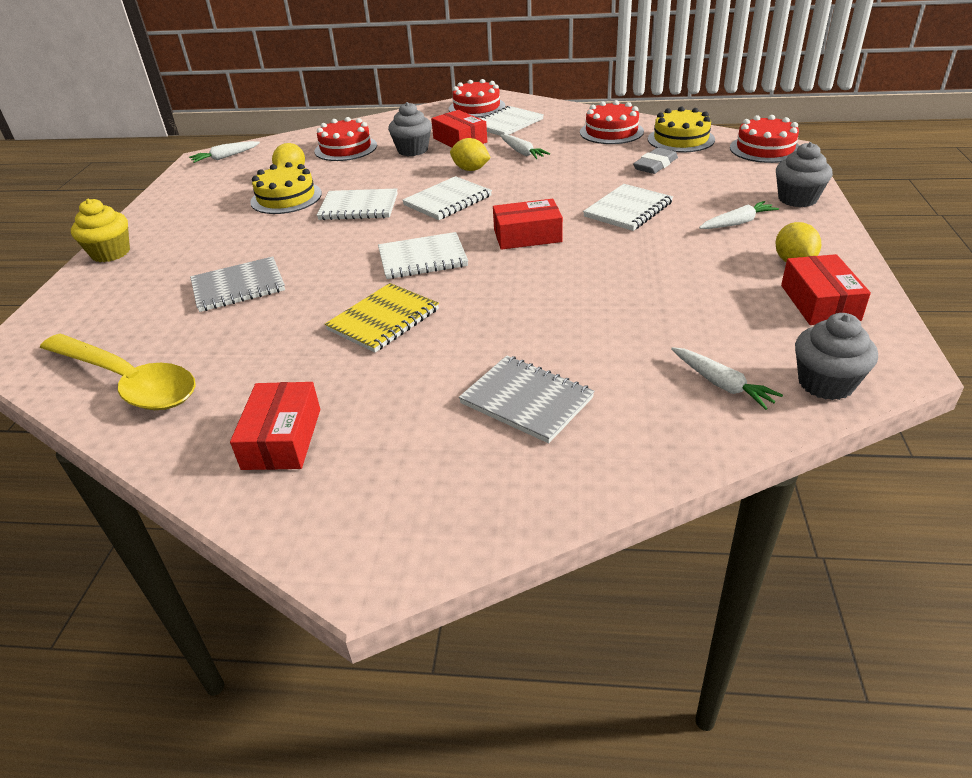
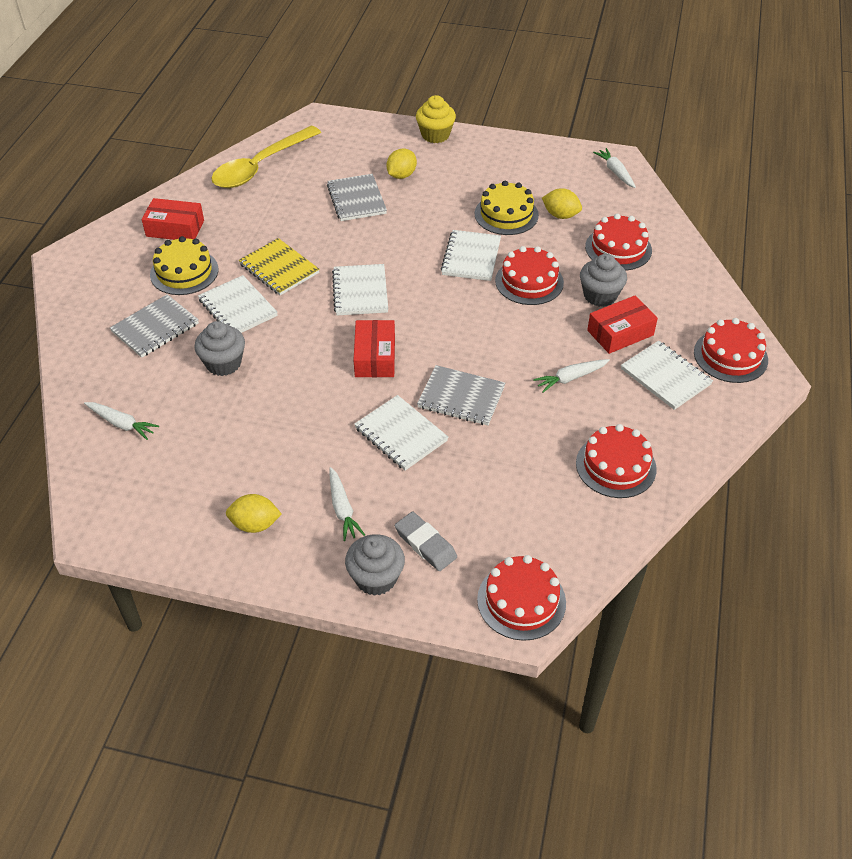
camera: 95 degrees right, 10 degrees up
(396, 178) = (529, 281): none -> red cake
(447, 201) = (465, 313): white notebook -> white notebook (238, 308)
(470, 169) = (535, 334): yellow lemon -> yellow lemon (401, 175)
(566, 190) = (461, 397): none -> grey notebook
(655, 165) = (503, 482): grey eraser -> grey eraser (425, 544)
(681, 139) = (574, 526): yellow cake -> yellow cake (184, 272)
(721, 384) = (121, 424): white carrot -> white carrot turned 120 degrees counterclockwise
(819, 302) = (187, 516): red box -> none
(825, 383) = (93, 479): grey cupcake -> grey cupcake (223, 363)

